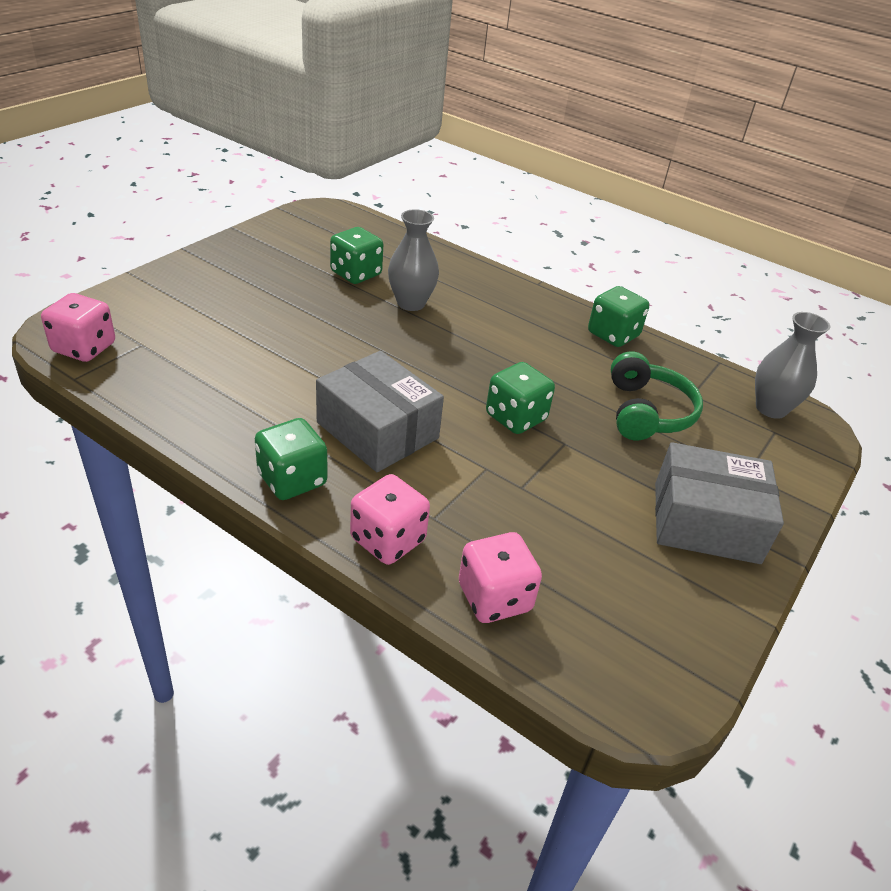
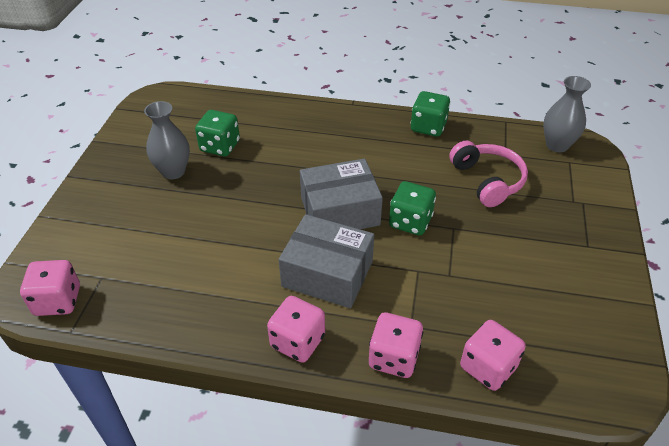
camera: 20 degrees left, 5 degrees up
(292, 479) = (297, 341): green dice -> pink dice
(411, 303) = (277, 156): grey vase -> grey vase (173, 171)
(647, 412) = (487, 180): green headphones -> pink headphones
(705, 522) = (572, 249): grey box -> grey box (340, 211)

